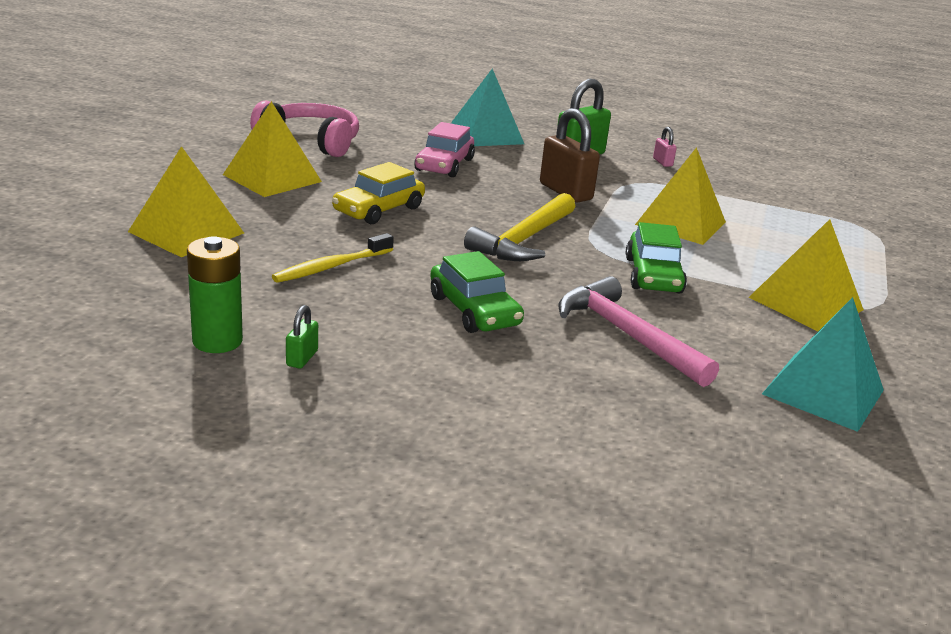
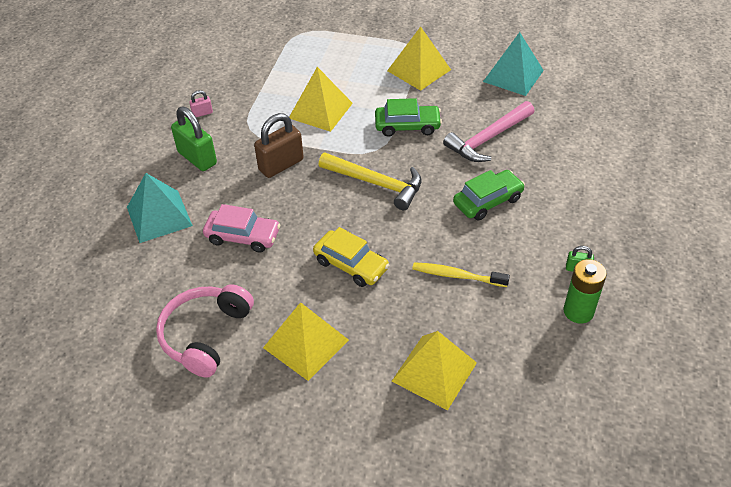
camera: 90 degrees left, 20 degrees up
(331, 267) = (457, 276): yellow toothbrush -> yellow toothbrush turned 150 degrees clockwise

